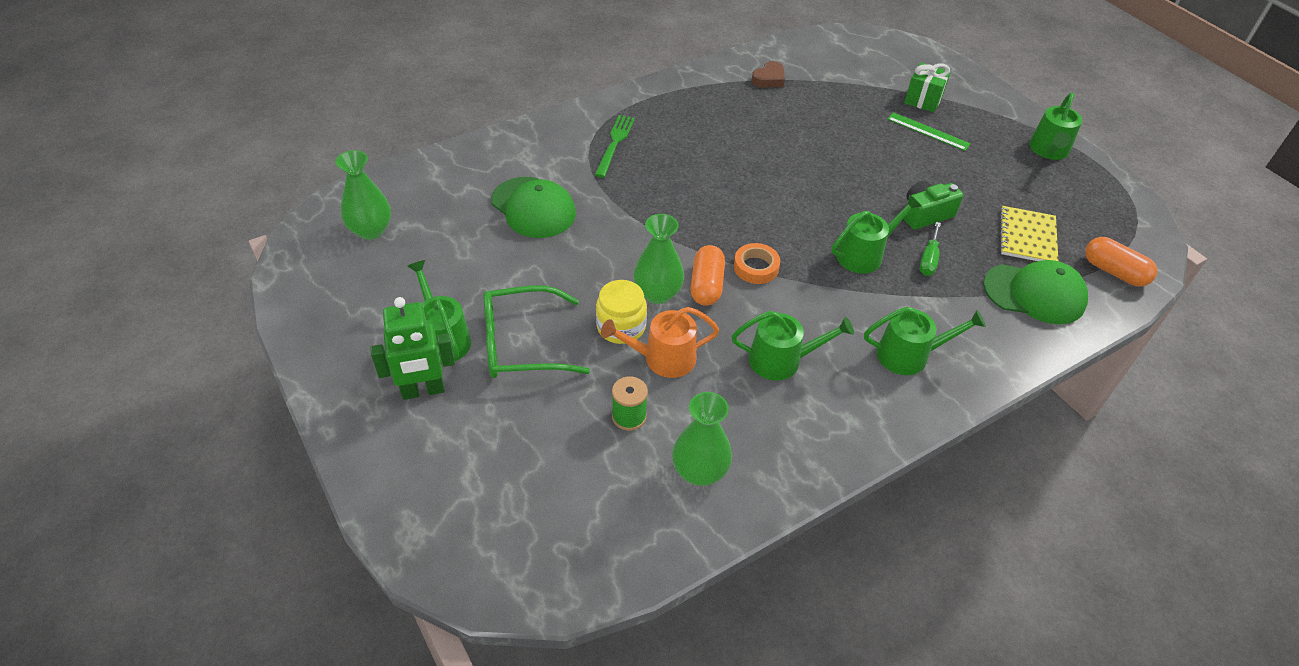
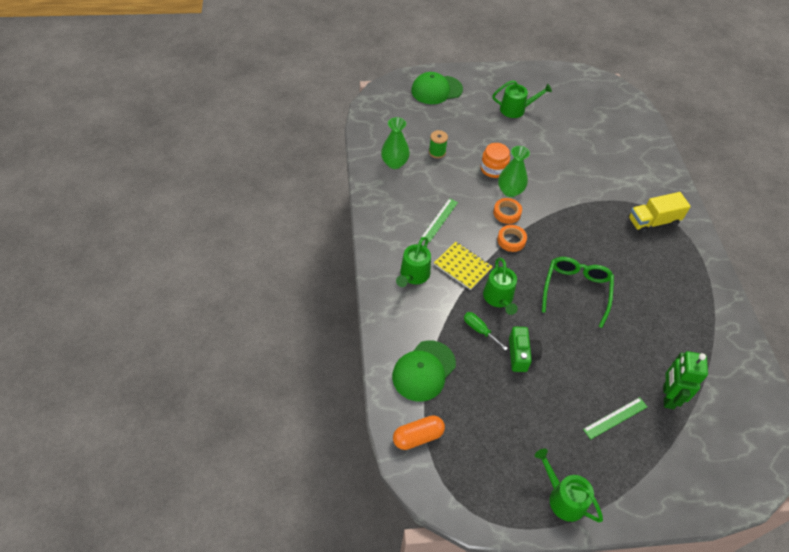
camera: 115 degrees right, 5 degrees up
(371, 230) = (603, 104): green vase -> none
(423, 391) = (487, 96): green robot -> green robot (667, 396)
(523, 344) = (499, 133): green glasses -> green glasses (576, 291)
(533, 208) = (600, 166): green cap -> green cap (436, 90)
(615, 143) = (653, 222): green fork -> yellow truck
(621, 327) = (493, 169): yellow jar -> orange jar
(663, 358) = (465, 176): orange watering can -> none
(706, 285) = (507, 213): orange capsule -> orange tape
(769, 79) = (714, 343): brown heart -> none
(781, 360) = (439, 219): green watering can -> green ruler
(923, 100) = (660, 442): green gift -> none
(1027, 237) = (474, 405): yellow notebook -> yellow notebook (462, 266)

